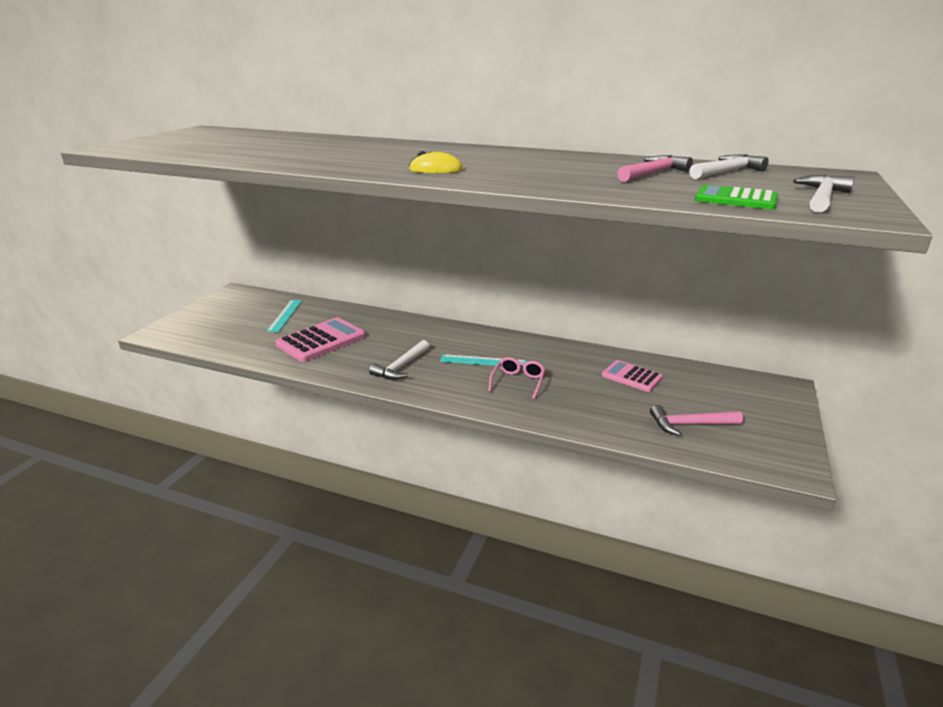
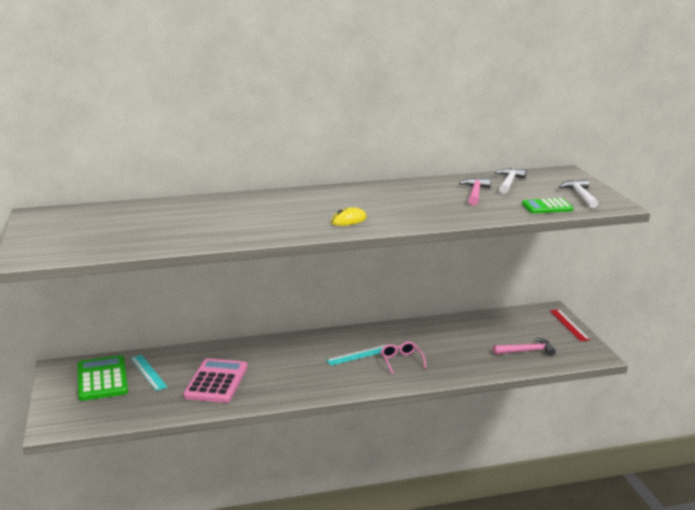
camera: 35 degrees left, 5 degrees down
(247, 309) = (102, 379): none -> green calculator
(401, 367) = (309, 379): white hammer -> none
(631, 377) = (464, 333): pink calculator -> none
(690, 424) = (527, 351): pink hammer -> pink hammer turned 150 degrees counterclockwise
(792, 413) = (569, 325): none -> red ruler

